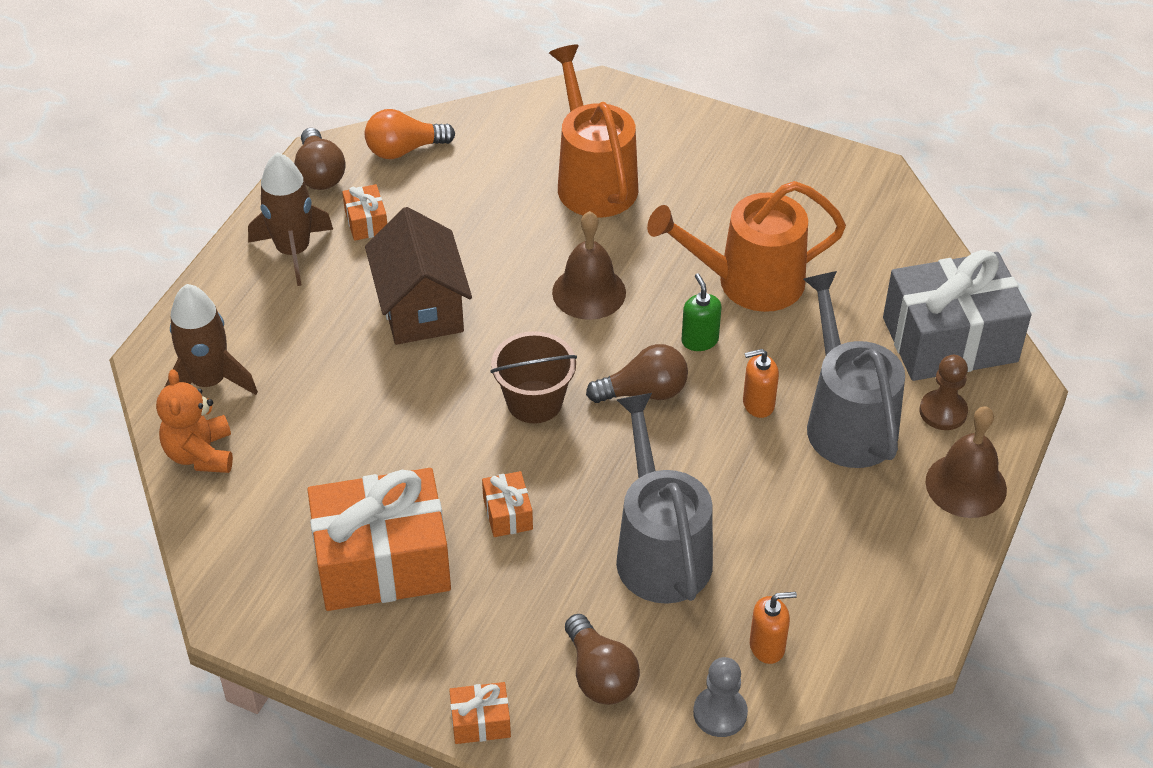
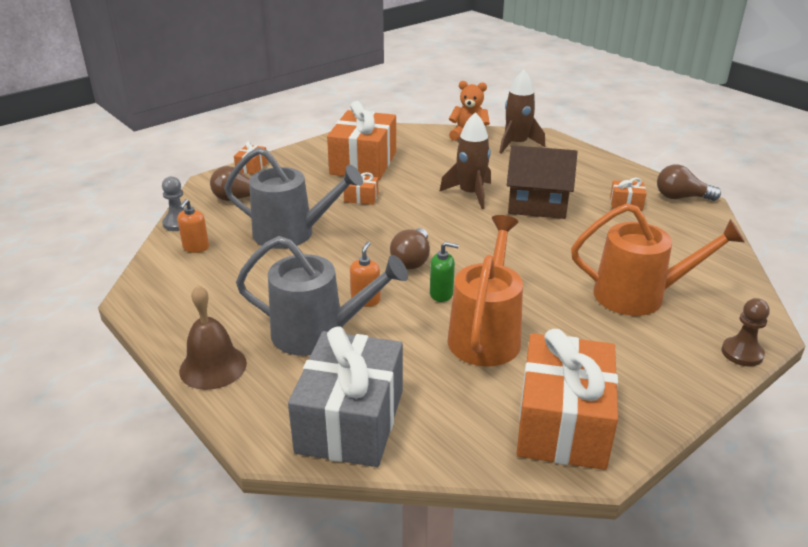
camera: 115 degrees right, 15 degrees down
(293, 251) = (608, 178): brown rocket -> brown rocket (470, 194)
(404, 150) = (699, 229): orange light bulb -> none
(534, 402) = (434, 223): brown bucket -> none
(589, 292) = (517, 263): brown bell -> none
(840, 199) = (562, 423): none -> orange gift
(943, 412) = (284, 384): brown pawn -> brown pawn (742, 353)

